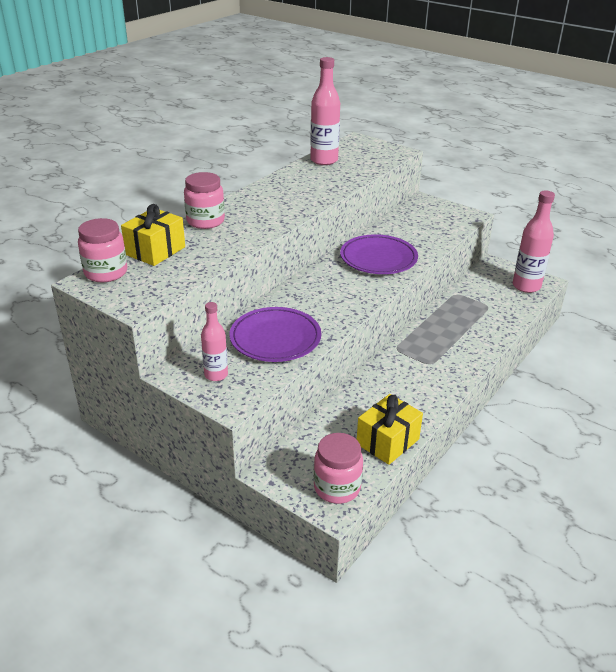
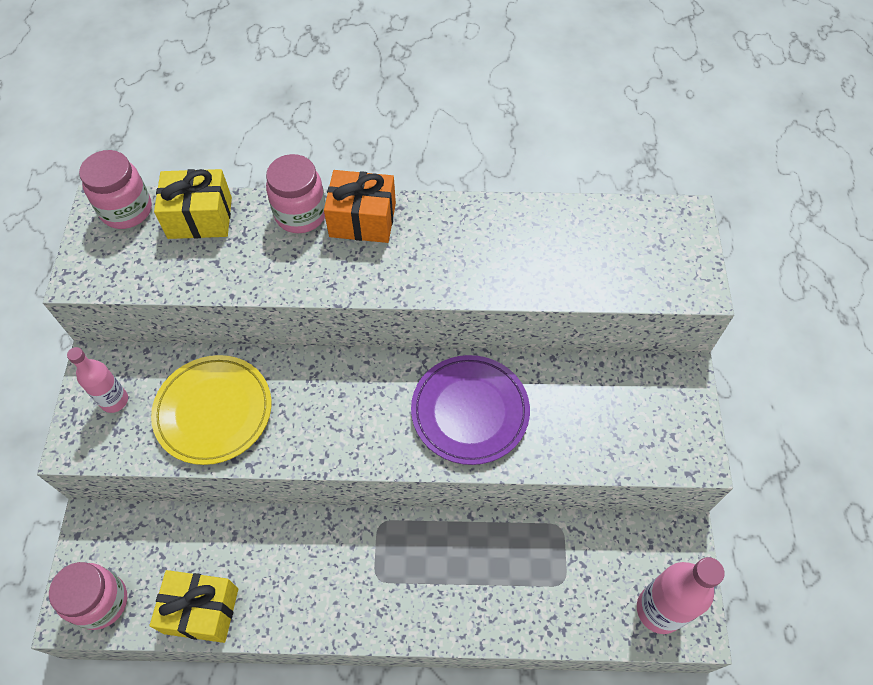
camera: 55 degrees right, 25 degrees up
(238, 206) = (362, 220): none -> orange gift
(275, 338) = (213, 411): purple plate -> yellow plate
(324, 160) = (575, 222): pink bottle -> none

